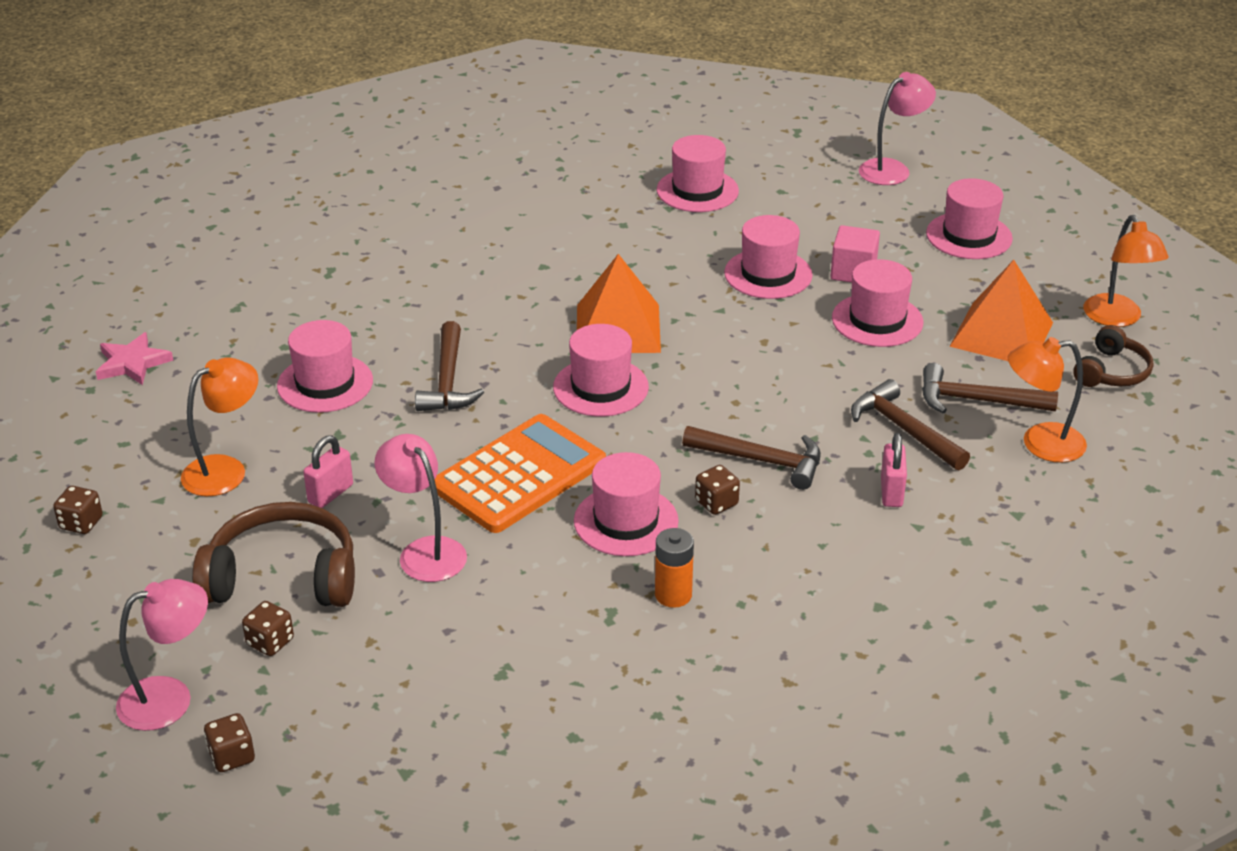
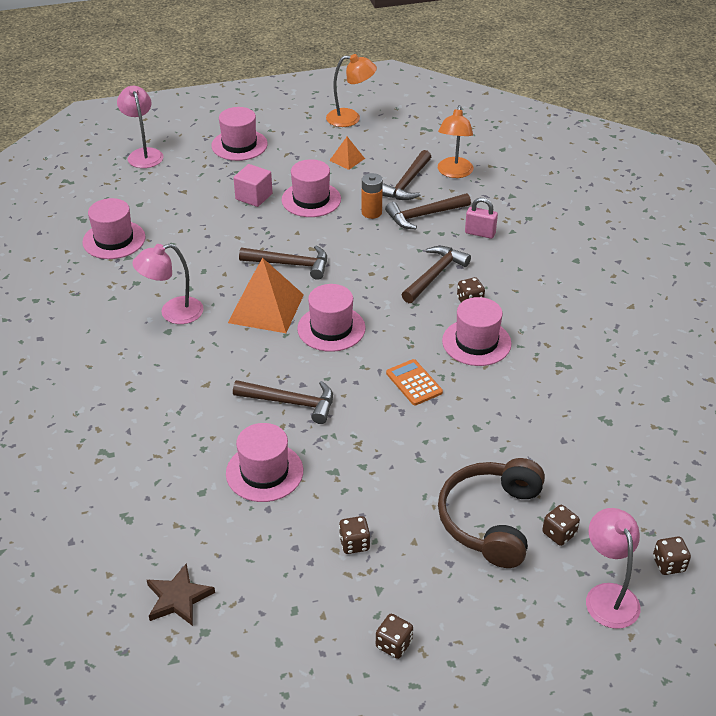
camera: 75 degrees left, 5 degrees up
(132, 363) = (178, 598): pink star -> brown star
(225, 470) = (354, 543): orange lamp -> brown dice
(330, 494) = (404, 483): pink padlock -> none
(425, 551) = (482, 441): pink lamp -> pink lamp (173, 313)
(519, 475) = (414, 383): orange calculator -> orange calculator, size x0.50
(673, 595) = (550, 335): orange battery -> orange battery (371, 212)
(719, 330) = (291, 264): none -> brown hammer
(768, 274) = (237, 231): pink hat -> none
(1001, 334) = (347, 159): orange pyramid -> orange pyramid, size x0.49
(1111, 372) = (399, 133): brown headphones -> none

